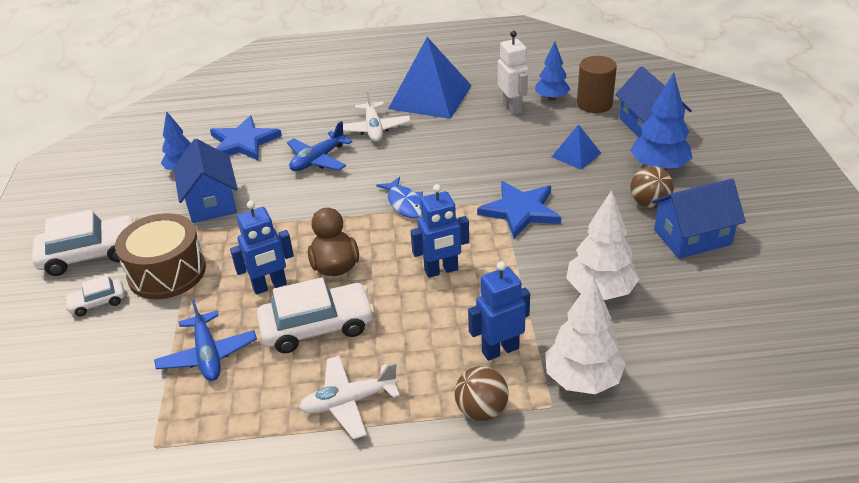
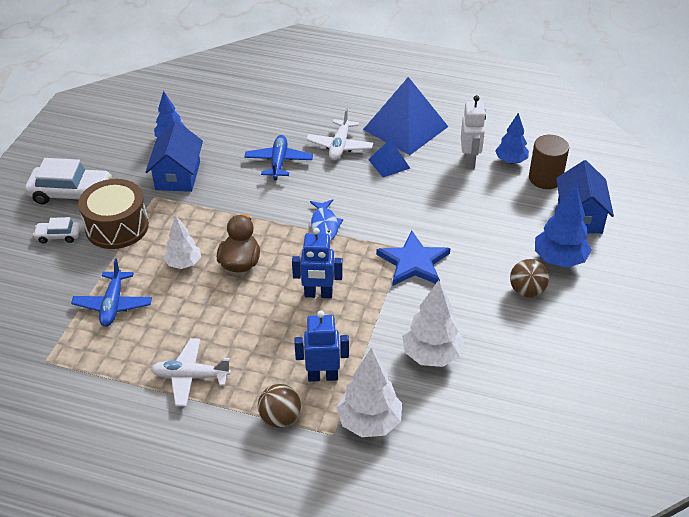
camera: 20 degrees right, 5 degrees up
(243, 142) = (229, 127): blue star -> none
(270, 286) = (184, 264): blue robot -> white tree
(317, 326) = (200, 309): white car -> none
(318, 160) = (279, 162): blue plane -> blue plane turned 120 degrees clockwise
(576, 155) = (495, 224): blue pyramid -> blue pyramid (389, 163)
(692, 237) = (542, 334): blue house -> none

